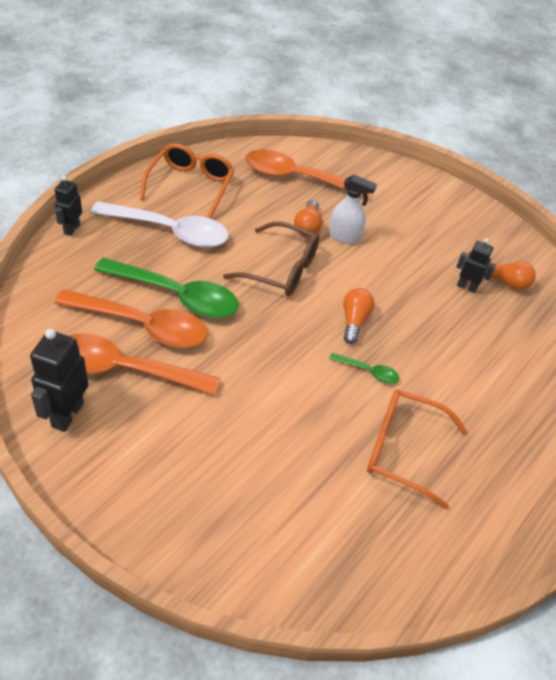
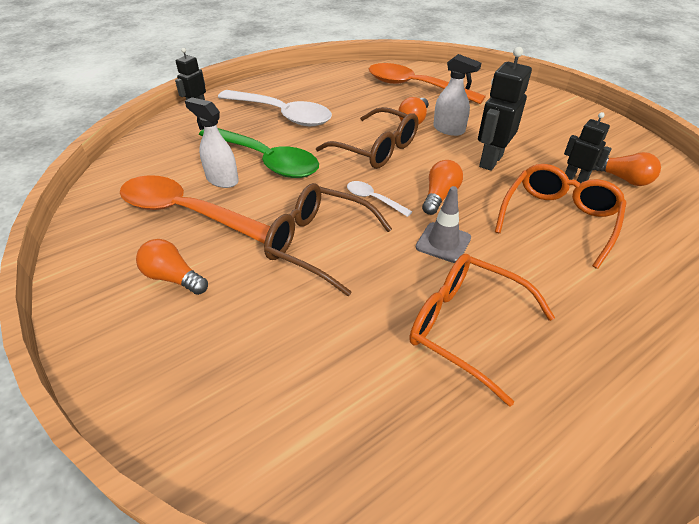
camera: 20 degrees right, 5 degrees down
(67, 414) = (110, 243): black robot -> black robot (490, 161)
(142, 325) = (222, 180): orange spoon -> white spray bottle
(146, 442) = (173, 278): none -> orange light bulb
(191, 185) = (315, 87): orange glasses -> orange glasses (558, 219)
(262, 388) = (318, 244): none -> brown glasses
(296, 332) = (373, 199): none -> white spoon
(368, 371) = (443, 242): green spoon -> grey traffic cone

